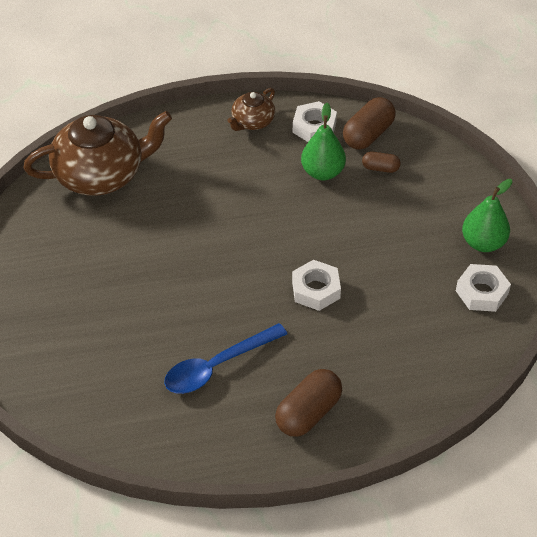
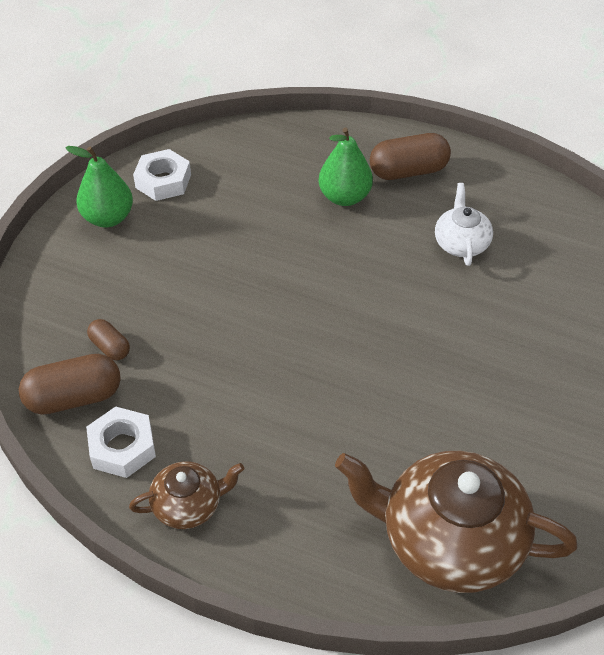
camera: 145 degrees left, 0 degrees up
(217, 366) = (461, 243): blue spoon -> white teapot
(316, 290) = (309, 260): white nut -> none
(322, 172) = (176, 379): green pear -> green pear (344, 197)

